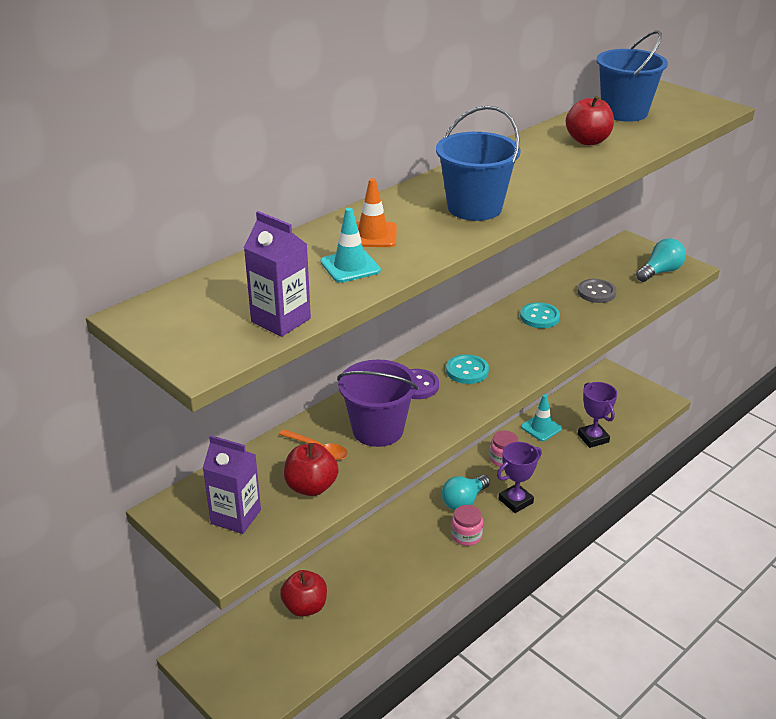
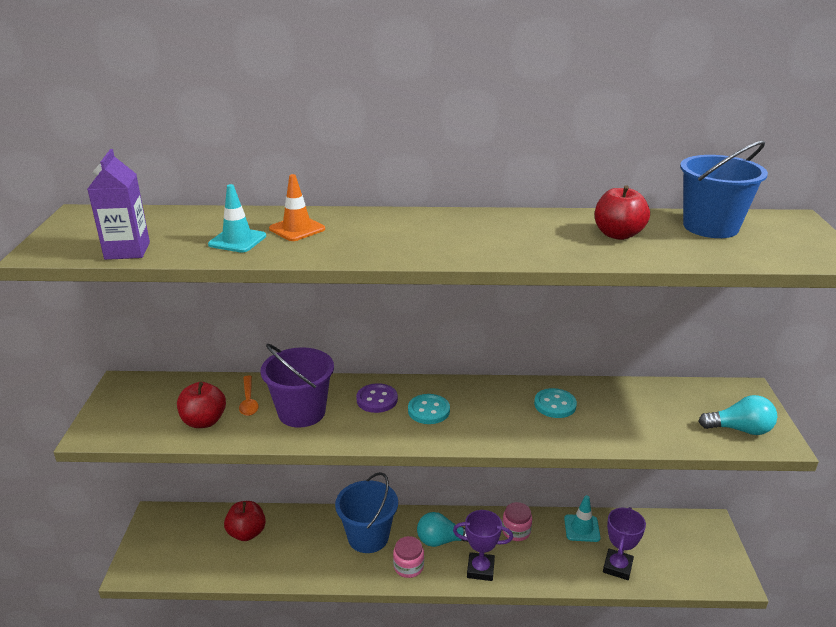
camera: 45 degrees right, 5 degrees down
(236, 517) = (140, 410): purple carton -> none
(474, 207) = (405, 242): blue bucket -> blue bucket (368, 537)
(596, 292) = (641, 413): grey button -> none

